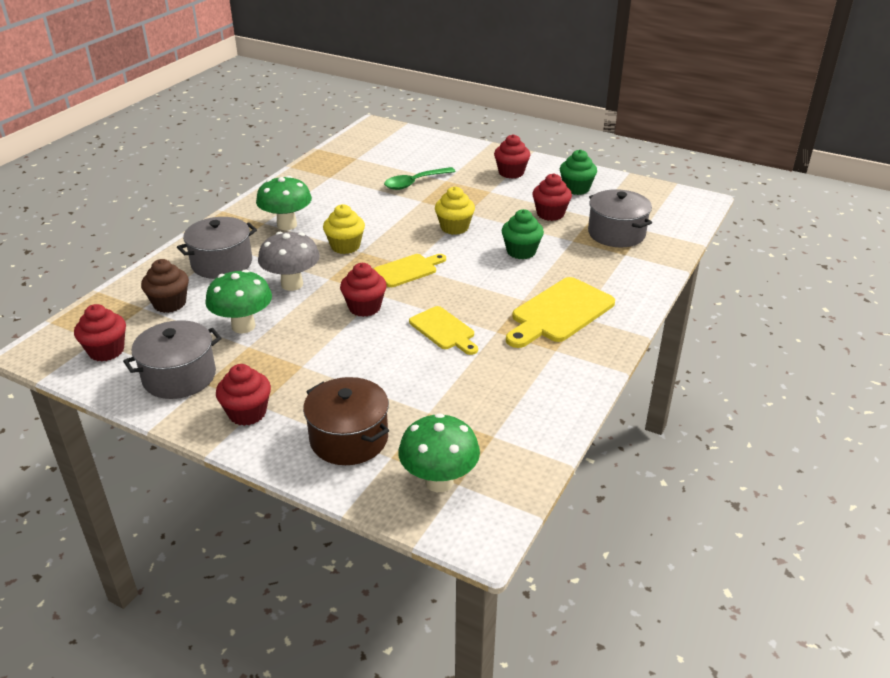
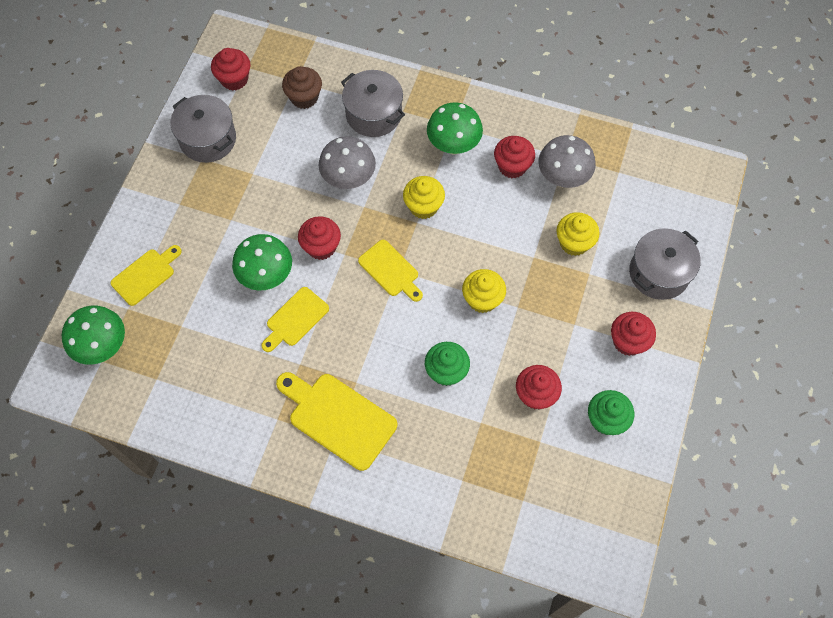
camera: 80 degrees right, 30 degrees up
(243, 326) = (279, 161): green mushroom -> green mushroom (266, 276)
(247, 413) = (169, 198): red cupcake -> red cupcake (512, 166)
(349, 439) = (145, 275): brown pot -> yellow cutting board
(350, 180) = (562, 178): none -> grey mushroom
(415, 183) = (574, 243): green spoon -> yellow cupcake
(616, 233) = (506, 469): grey pot -> grey pot (659, 273)

